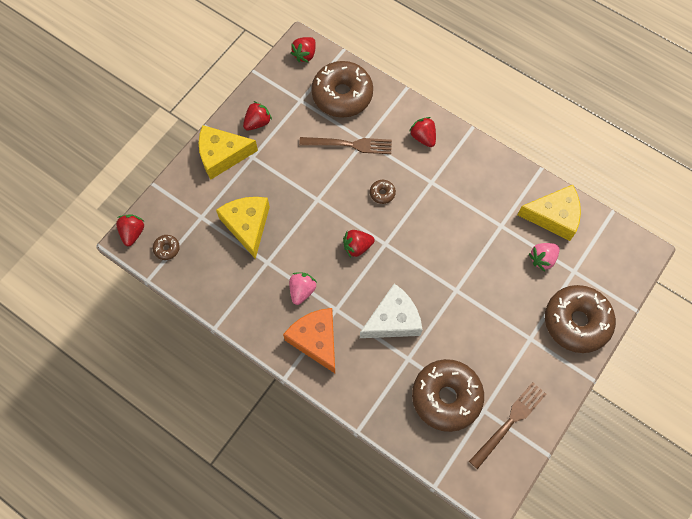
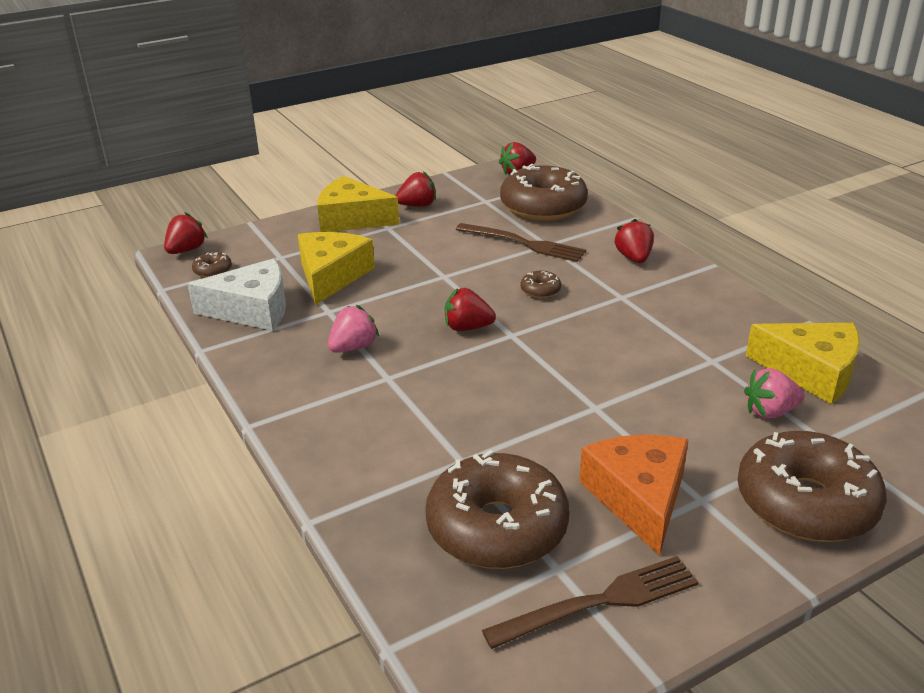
camera: 25 degrees right, 35 degrees down
(316, 340) = (331, 400): orange cheese -> orange cheese (638, 498)
(393, 320) = (468, 411): white cheese -> white cheese (252, 309)

